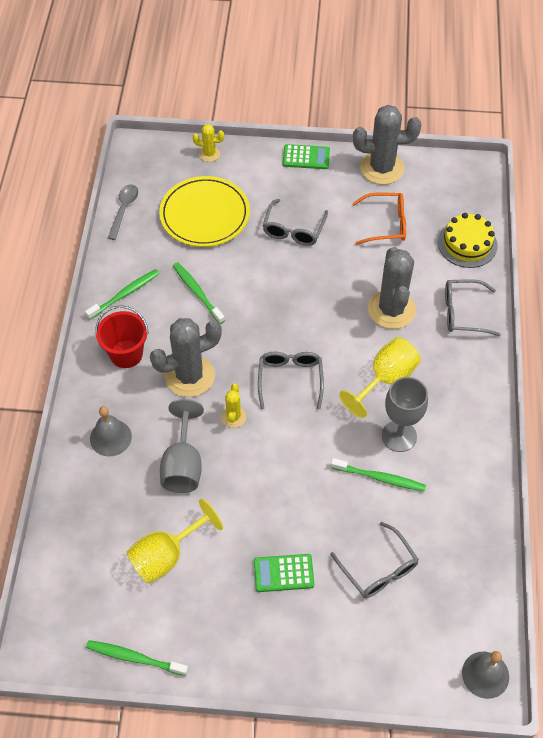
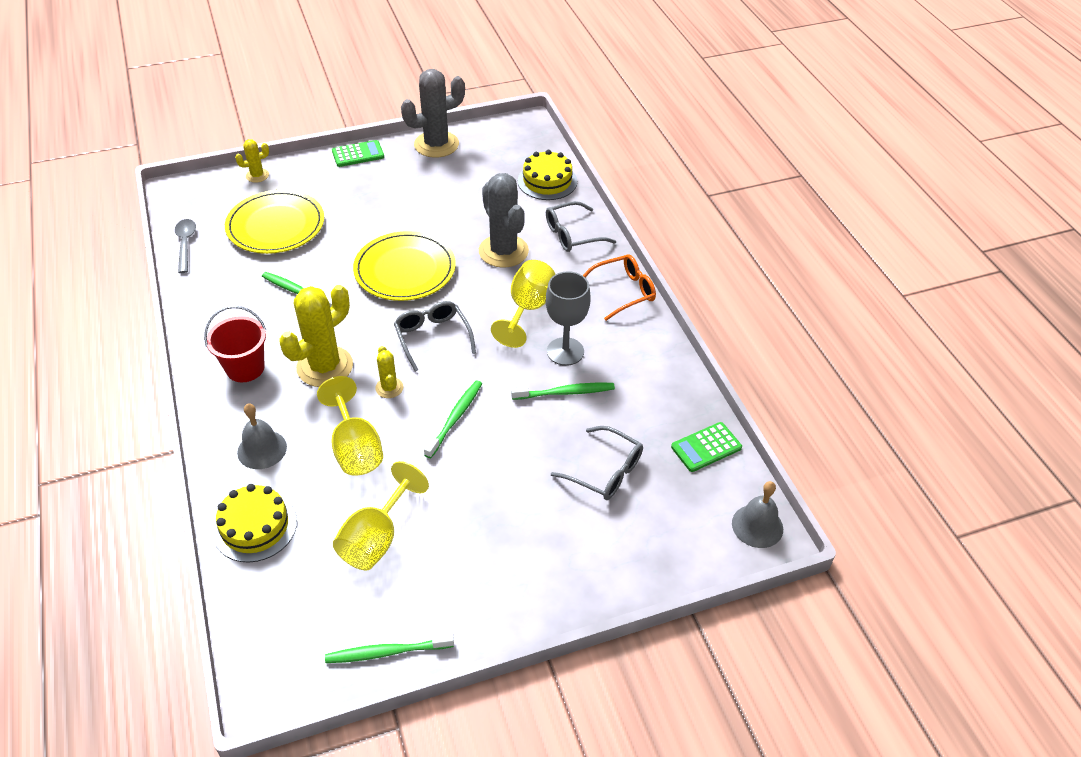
camera: 25 degrees left, 10 degrees down
(79, 506) = (255, 526): none -> yellow cake
(125, 294) = (220, 316): green toothbrush -> green toothbrush (455, 418)
(183, 464) = (355, 448): grey goblet -> yellow goblet
(189, 376) = (325, 367): grey cactus -> yellow cactus
(283, 573) = (511, 510): green calculator -> green calculator (706, 447)
(293, 230) = (374, 214): grey glasses -> none
(296, 300) = (405, 270): none -> yellow plate
(386, 224) = (463, 186): orange glasses -> orange glasses (623, 291)

